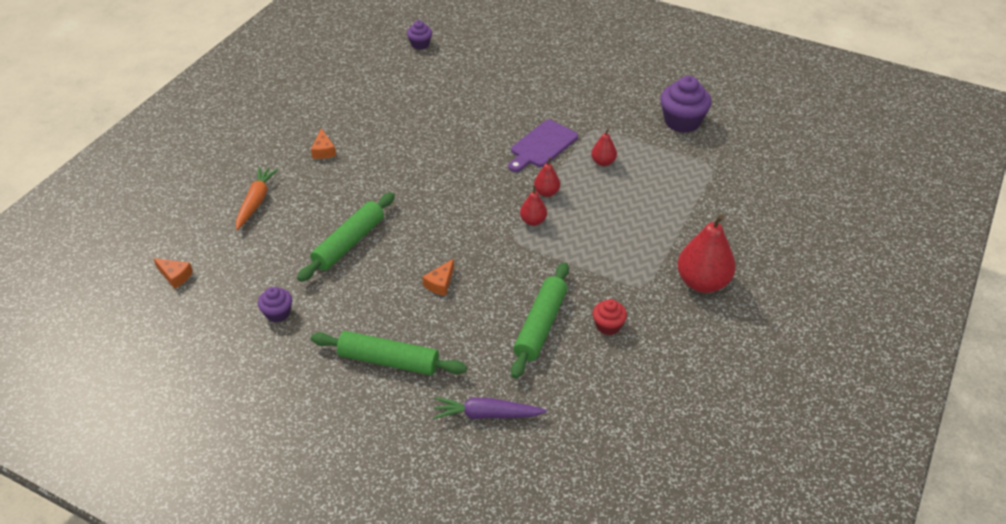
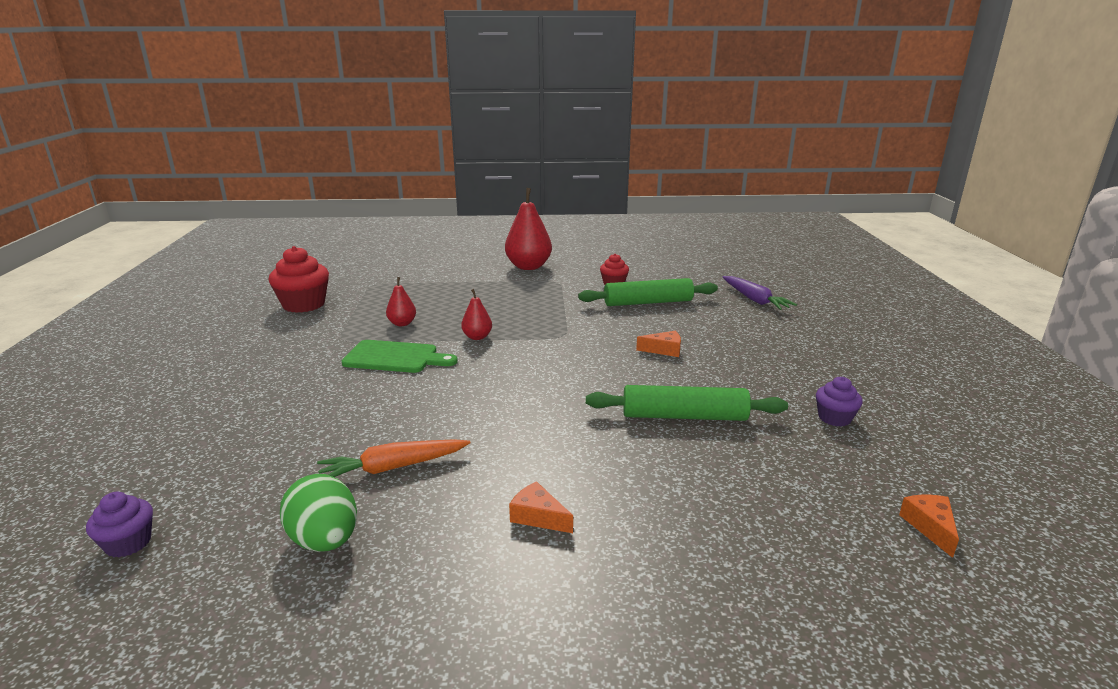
camera: 120 degrees left, 20 degrees down
(256, 202) = (717, 529): orange carrot -> orange carrot (393, 468)
(323, 150) = (538, 517): orange cheese -> orange cheese turned 105 degrees counterclockwise
(371, 90) = (325, 541): none -> green egg
(388, 361) = (778, 345): green rolling pin -> none
(533, 221) = (527, 333): red pear -> none
(542, 146) = (395, 357): purple cutting board -> green cutting board
(682, 122) = (304, 304): purple cupcake -> red cupcake

